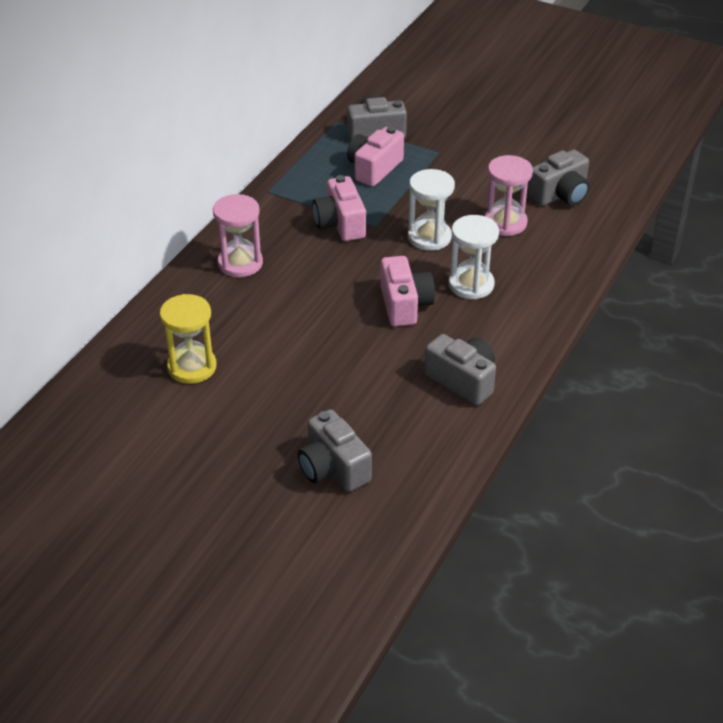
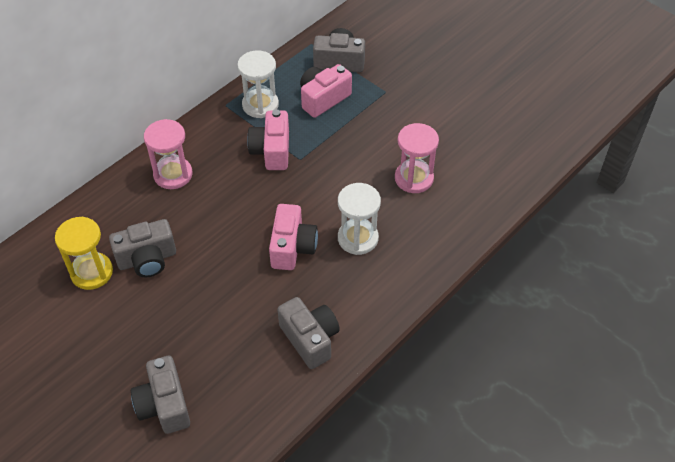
camera: 15 degrees right, 10 degrees up
(429, 237) = (342, 180): white hourglass -> white hourglass (260, 105)
(560, 195) = (475, 158): grey camera -> grey camera (147, 259)

